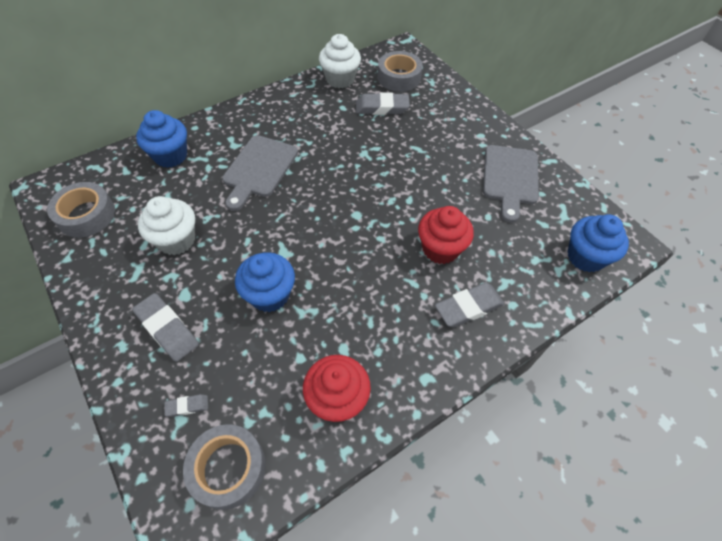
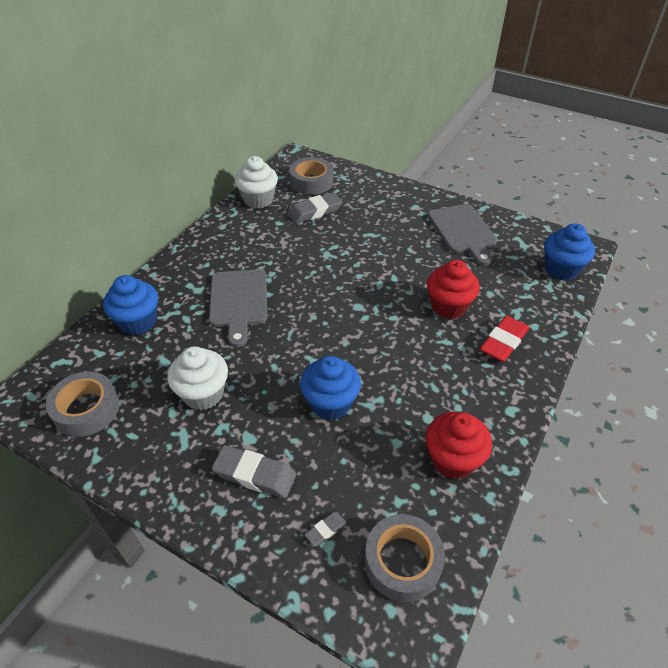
camera: 25 degrees left, 10 degrees down
(468, 307) = (503, 342): grey eraser -> red eraser

